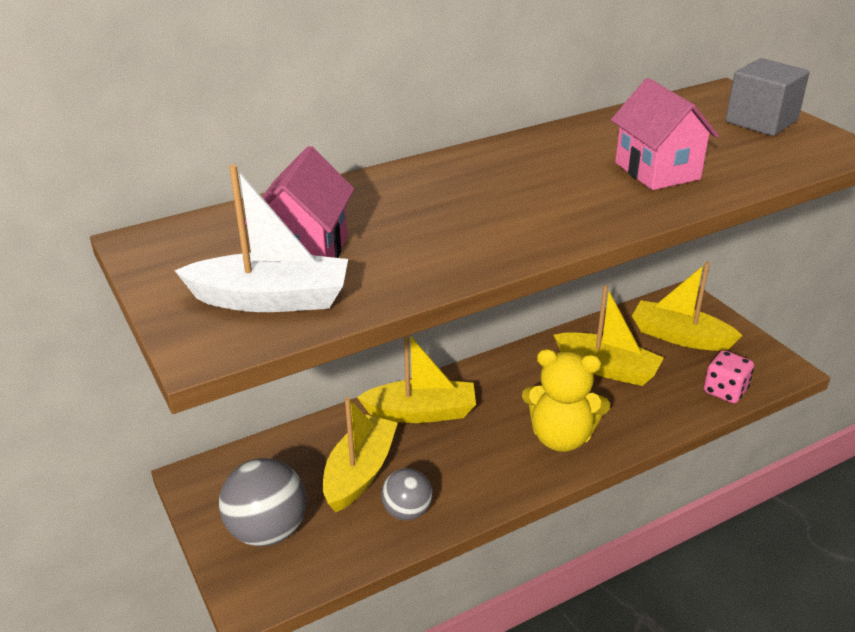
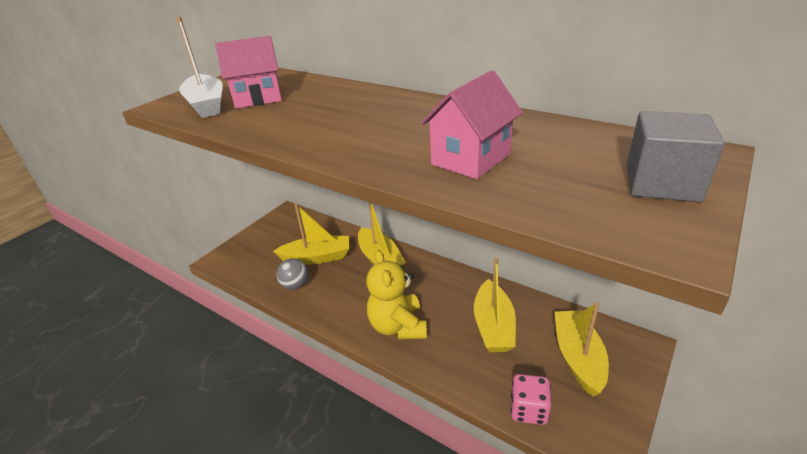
camera: 65 degrees right, 0 degrees up
(267, 531) = (261, 246): grey ball -> none

